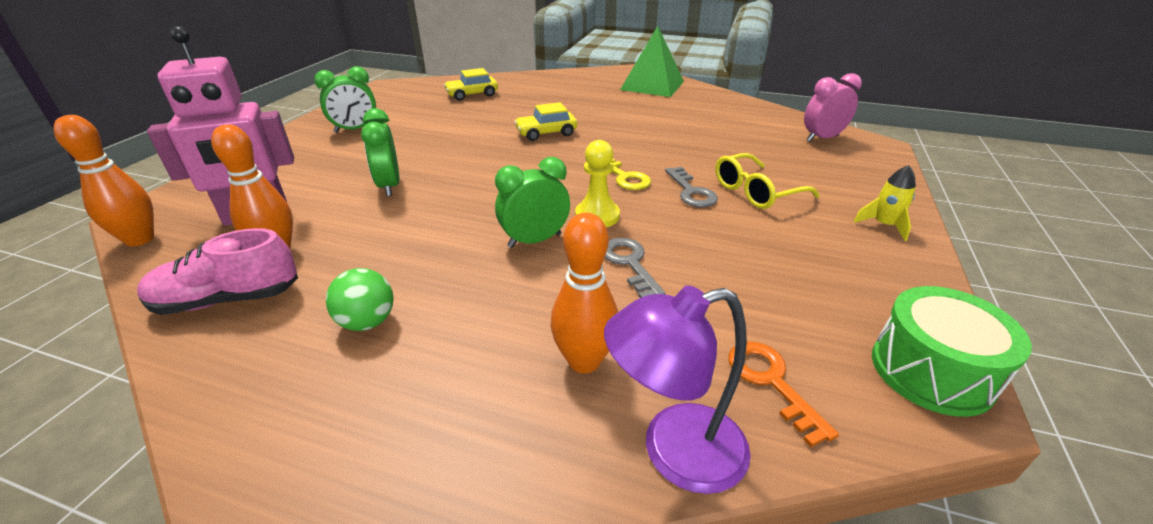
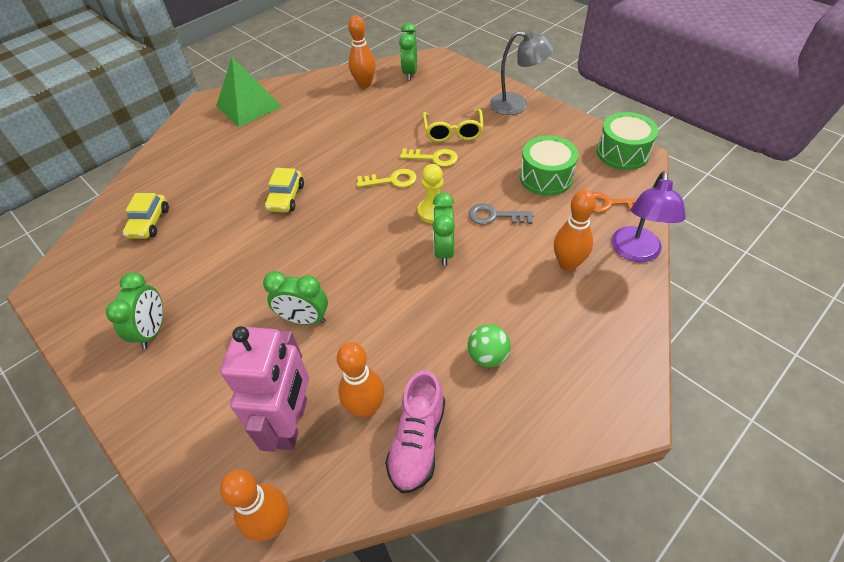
camera: 60 degrees left, 15 degrees up
(691, 191) = (433, 158): grey key -> yellow key
(757, 291) = (546, 177): none -> green drum
(761, 121) = (365, 84): none -> orange bowling pin
(822, 138) = (410, 73): pink clock -> green clock
(883, 225) = (517, 105): yellow rocket -> grey lamp

